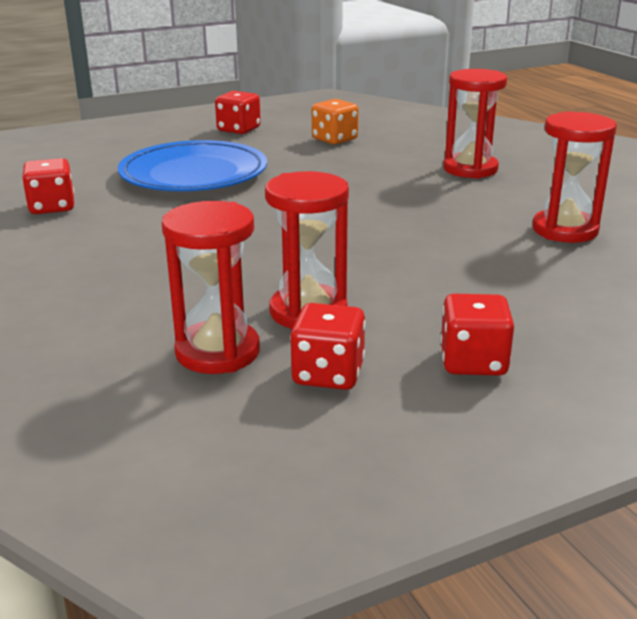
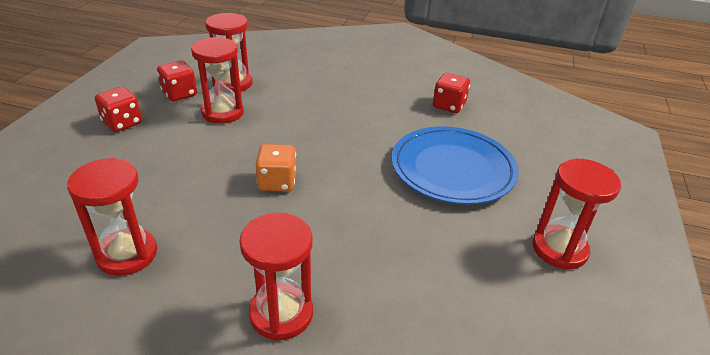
camera: 130 degrees right, 10 degrees up
(239, 129) = (559, 249): red dice -> red hourglass
(334, 139) = (466, 289): orange dice -> orange dice (277, 182)

